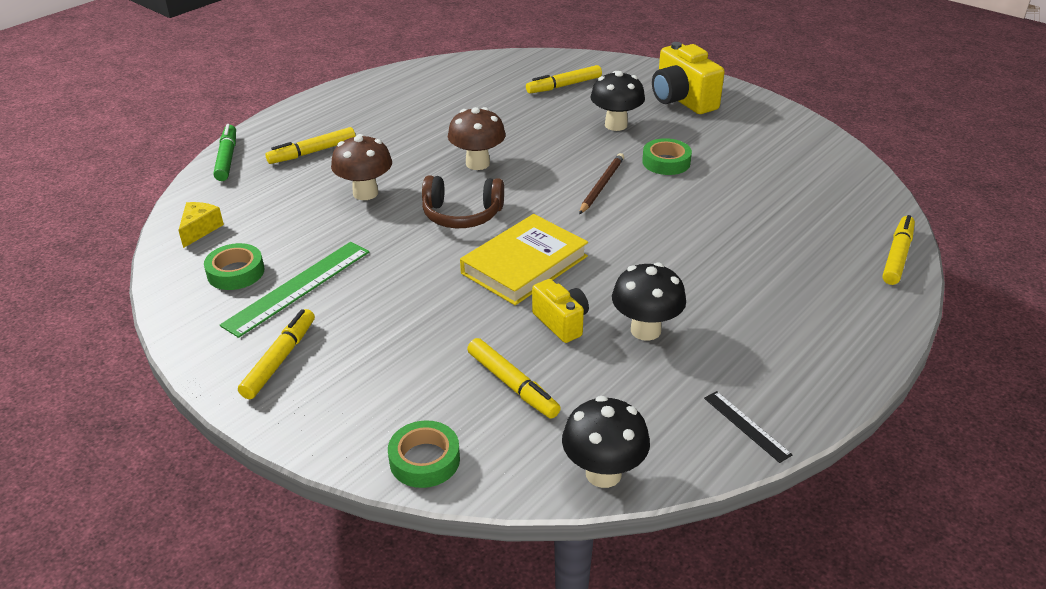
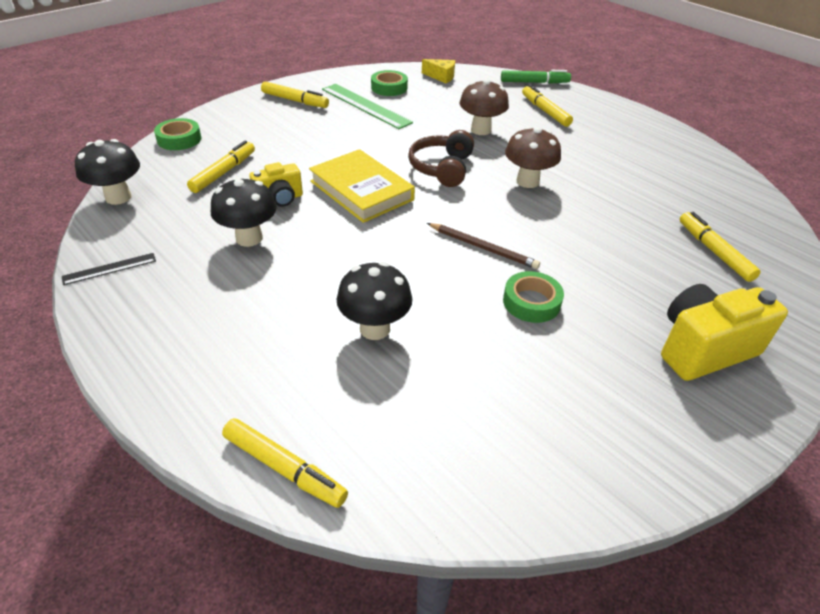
camera: 95 degrees right, 5 degrees up
(512, 385) = (224, 172): yellow marker -> yellow marker turned 150 degrees clockwise
(616, 125) = (619, 277): black mushroom -> black mushroom (375, 328)

